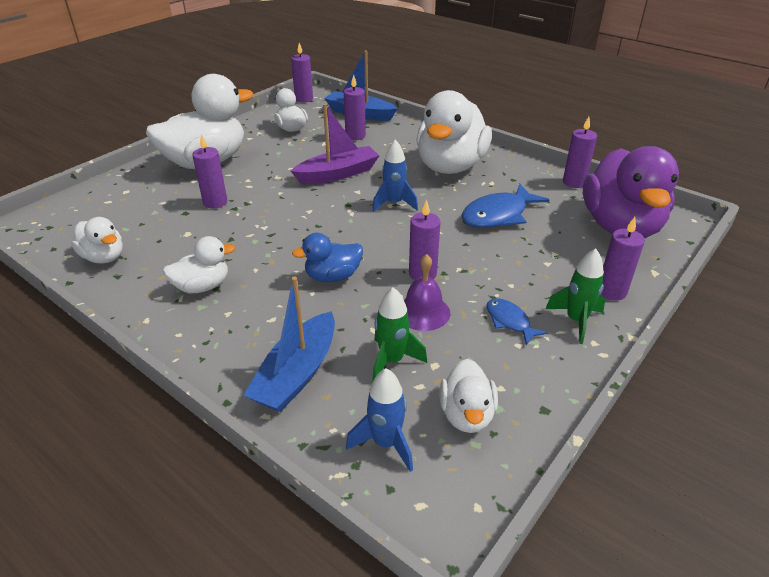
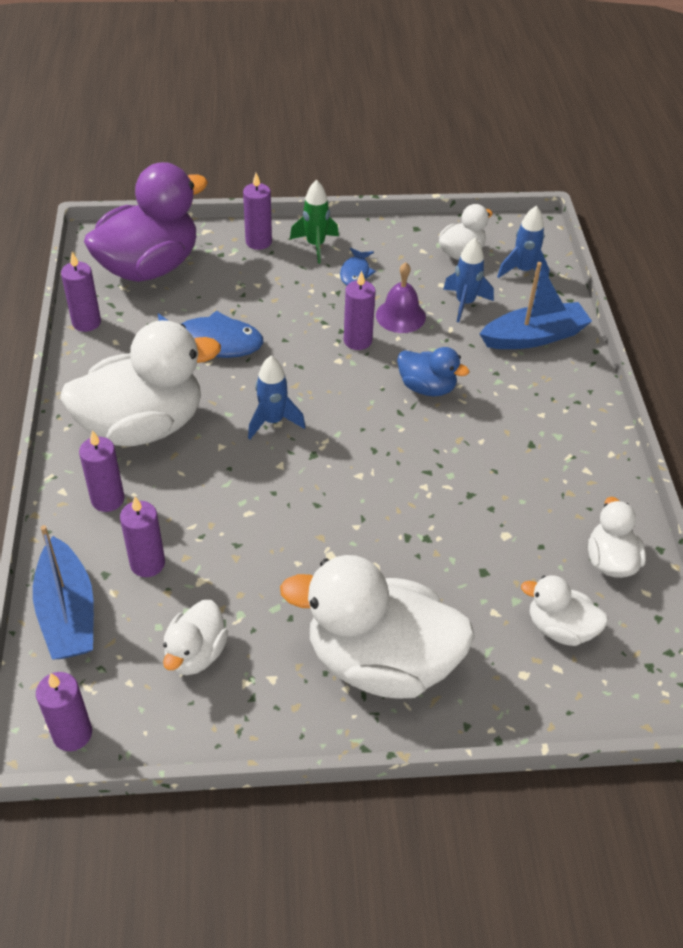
camera: 135 degrees left, 10 degrees up
(202, 286) = (541, 455): white duck -> white duck (560, 628)
(215, 202) = (438, 564): purple candle -> purple candle (107, 499)
(338, 174) = (263, 507): purple boat -> none
(392, 361) = (465, 303): green rocket -> blue rocket

